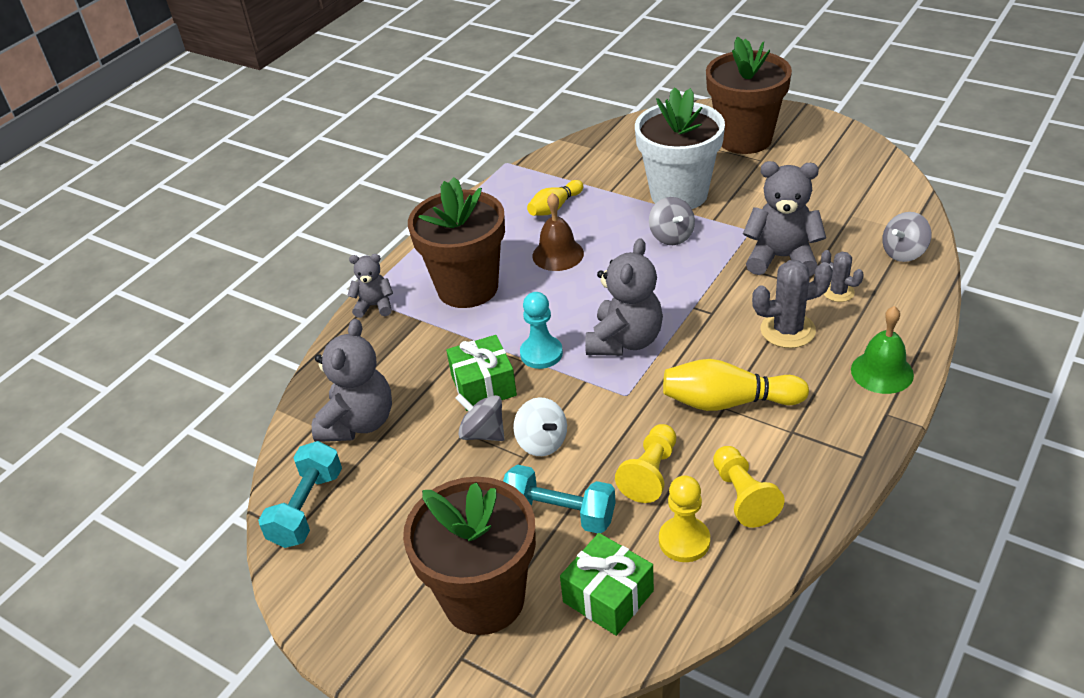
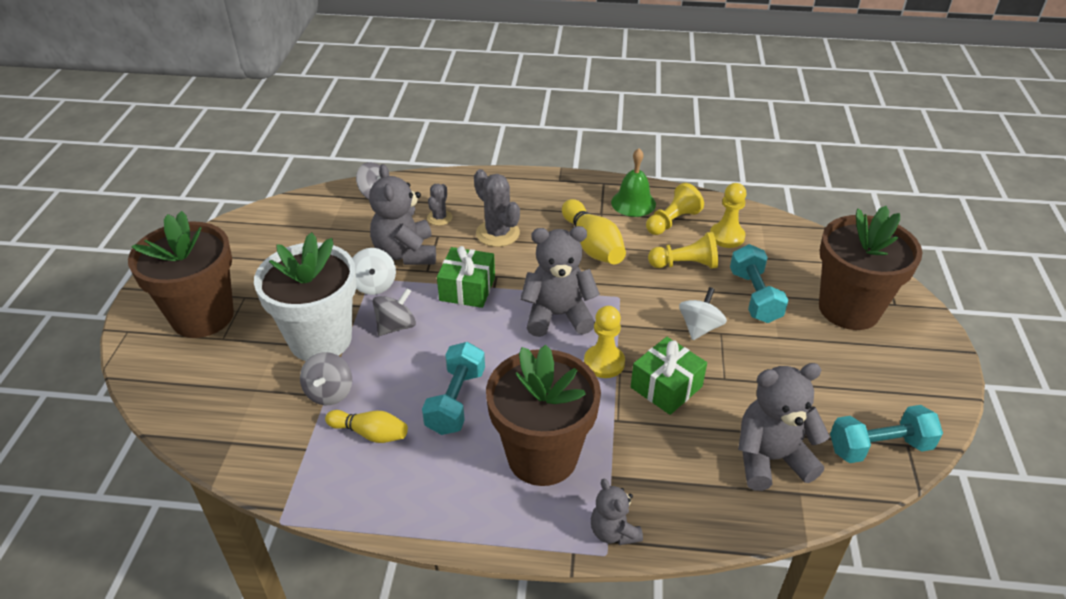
camera: 120 degrees left, 0 degrees up
(483, 433) = (717, 366): grey spinning top -> grey spinning top (329, 392)
(541, 353) = (604, 363): turquoise pawn -> yellow pawn
(558, 254) = (456, 401): brown bell -> turquoise dumbbell
(608, 596) = (794, 256): green gift -> green gift (467, 289)
(739, 231) = (374, 285): none -> white spinning top
(882, 372) = (520, 187): green bell -> green bell (633, 203)

